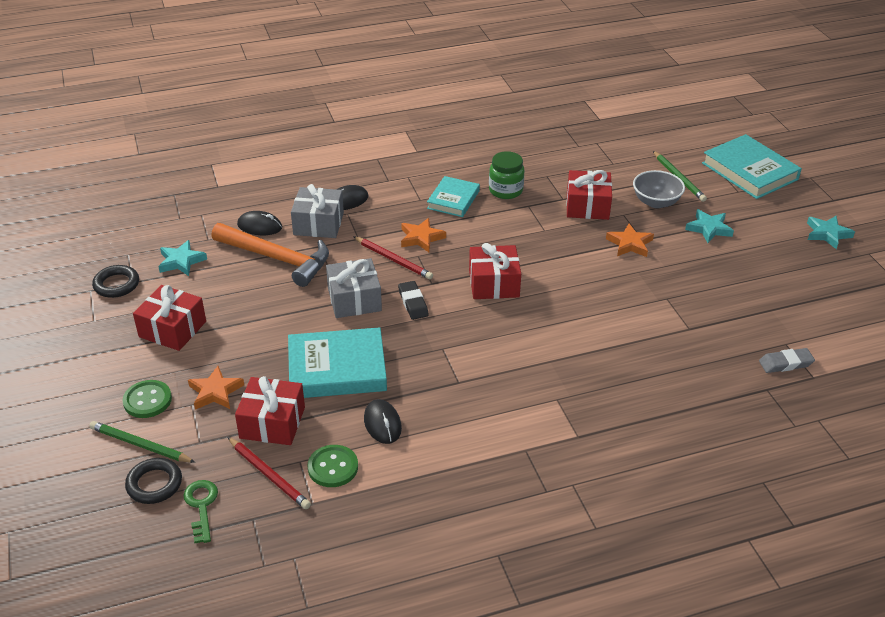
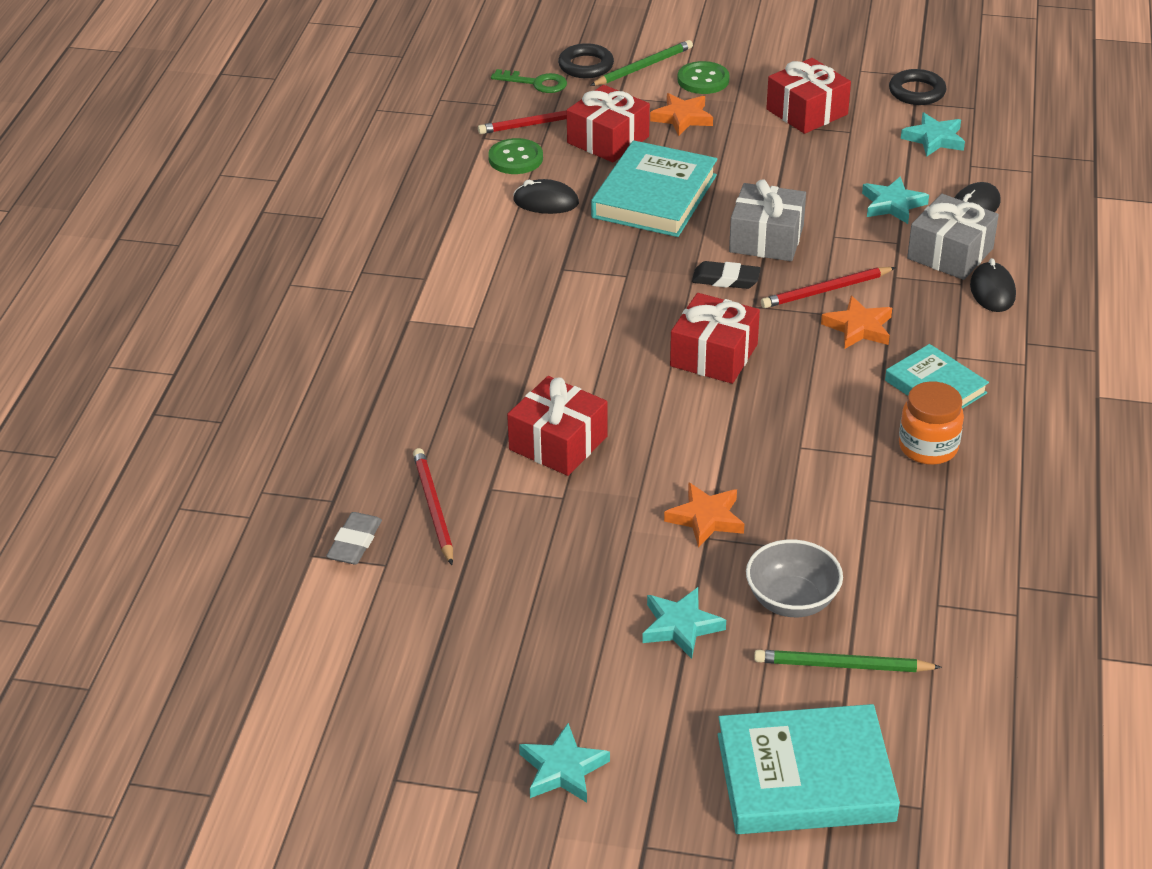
camera: 120 degrees right, 0 degrees up
(277, 258) = (892, 204): orange hammer -> turquoise star
(505, 190) = (928, 447): green jar -> orange jar
(587, 206) = (831, 517): red gift -> red gift (558, 443)
(727, 344) = (433, 508): none -> red pencil

